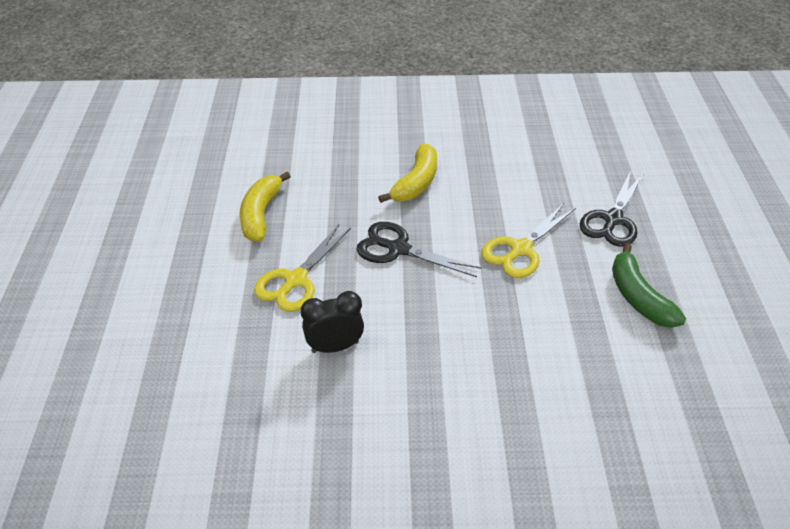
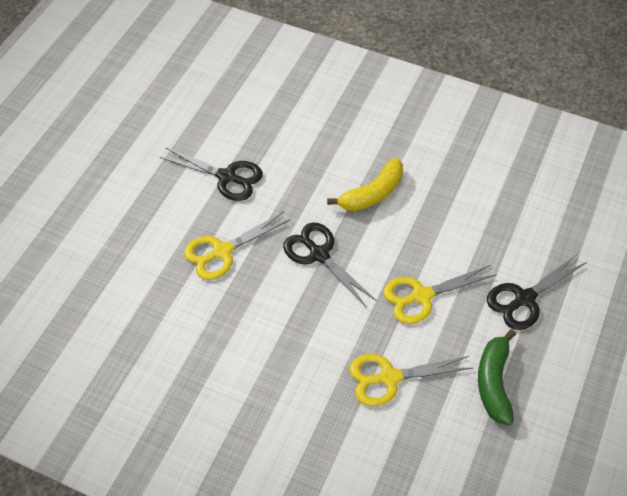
camera: 25 degrees right, 10 degrees up
(261, 214) = (227, 177): yellow banana -> black scissors
(335, 347) = (220, 323): black clock -> none
(540, 330) = (389, 377): none -> yellow scissors

